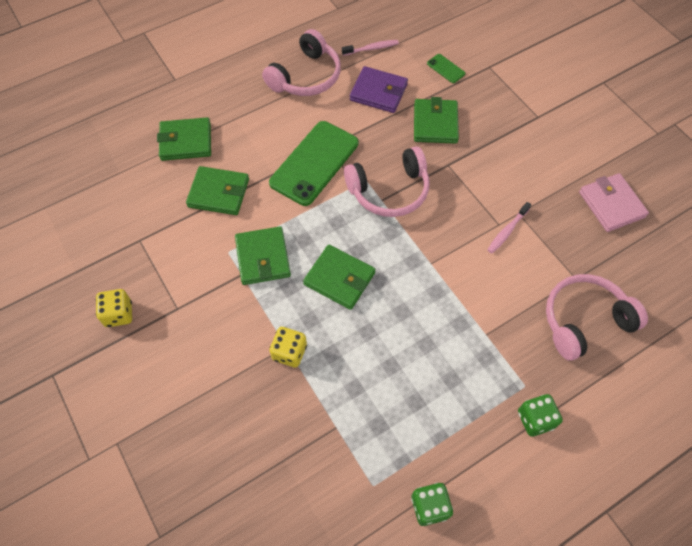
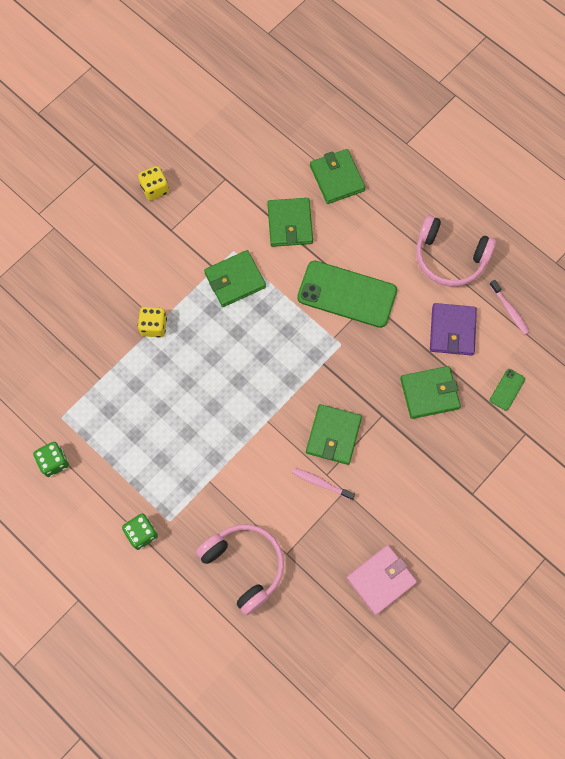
camera: 75 degrees right, 10 degrees up
(339, 278) = (231, 347): green wallet -> green wallet (333, 435)
(389, 190) = (335, 368): pink headphones -> none

